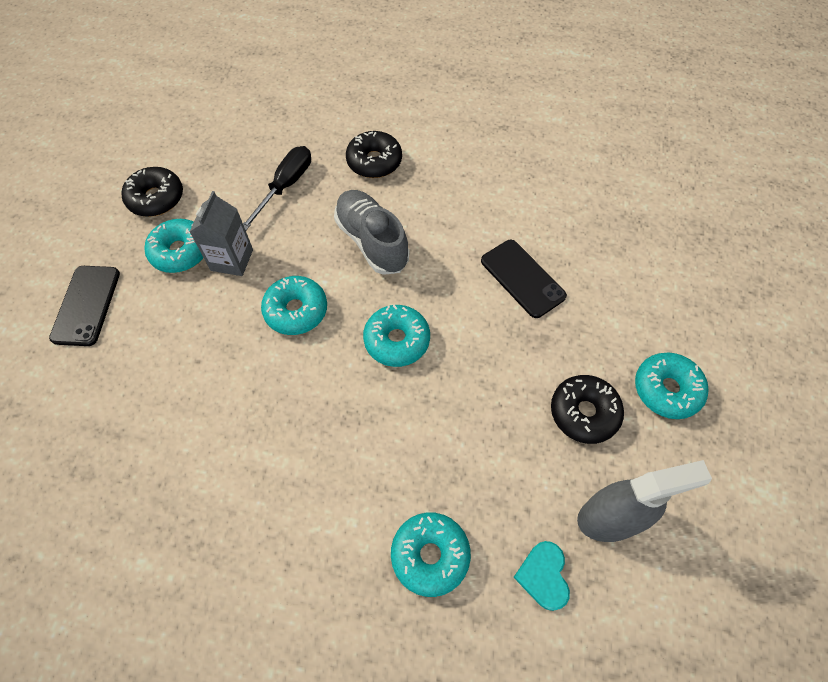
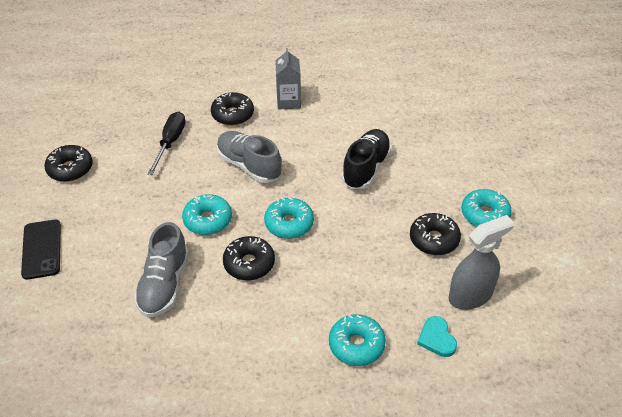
camera: 15 degrees left, 15 degrees down
(180, 252) = (103, 200): turquoise donut -> none
(213, 394) = (164, 284): none -> grey shoe
(232, 260) = (146, 197): grey carton -> grey carton (288, 101)
(327, 389) = (249, 263): none -> black donut
(522, 278) = (366, 168): black phone -> black shoe

